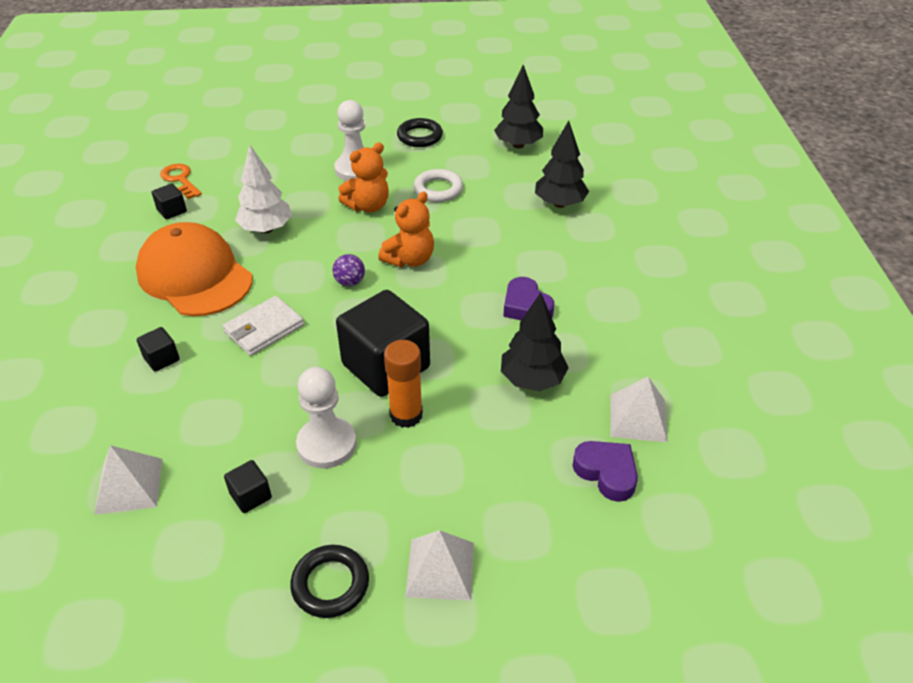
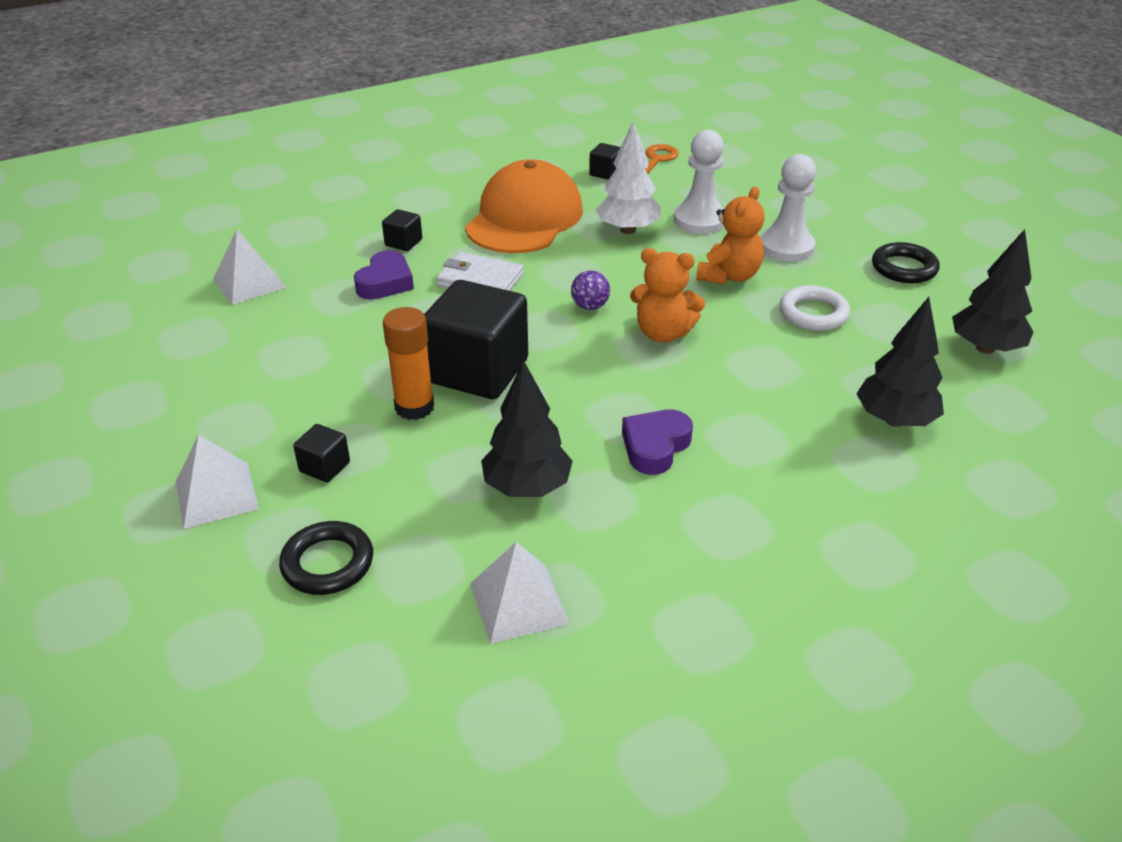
camera: 65 degrees right, 5 degrees down
(251, 496) = (263, 348): black cube -> black cube (325, 467)
(326, 444) = (347, 369): white pawn -> white pawn (699, 220)
(330, 584) = (177, 428): black ring -> black ring (328, 563)
(368, 206) = (729, 276): orange teddy bear -> orange teddy bear turned 90 degrees counterclockwise
(606, 473) = (406, 594): purple heart -> purple heart (385, 282)

